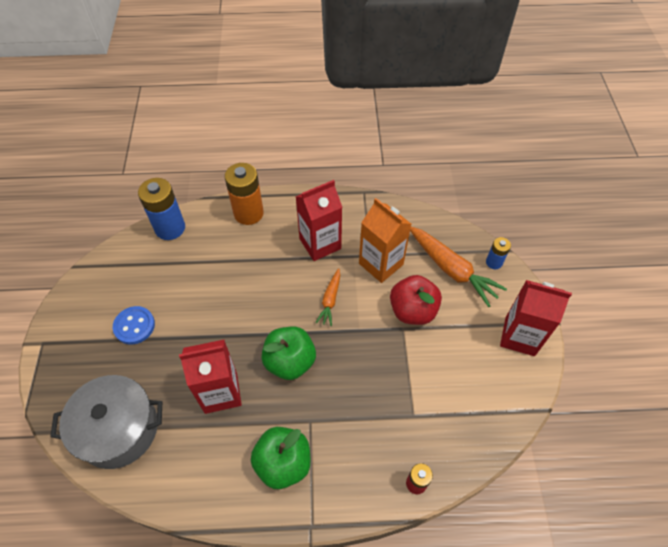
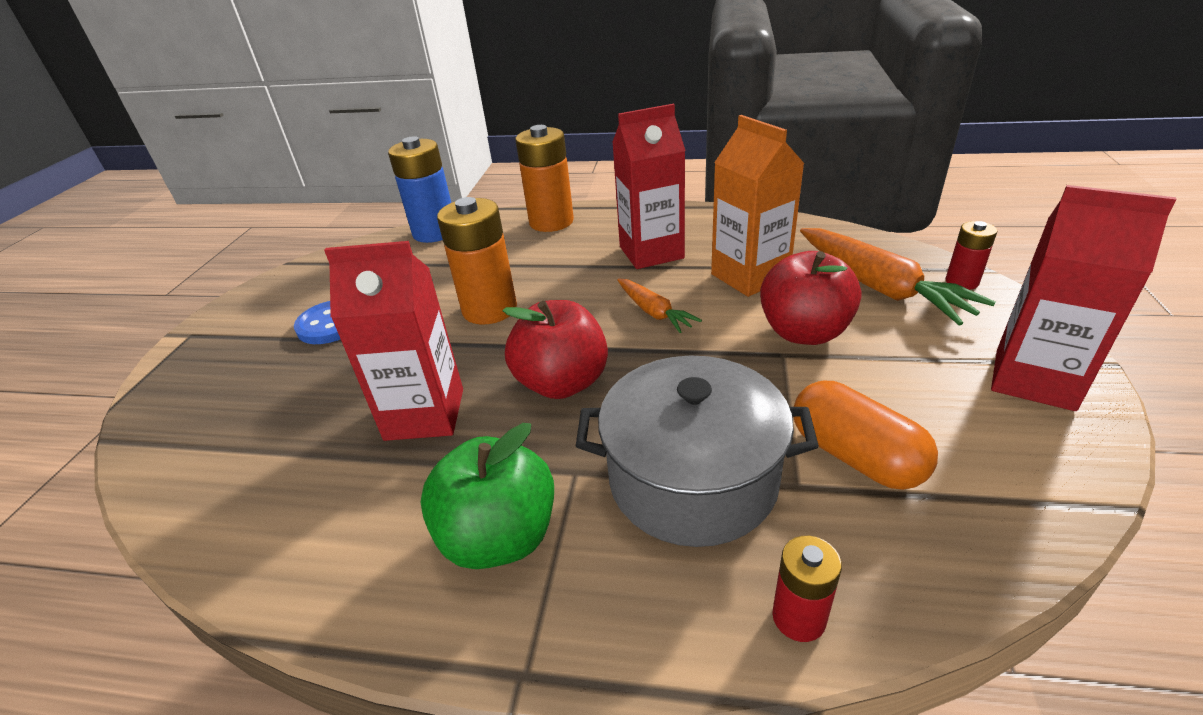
camera: 15 degrees right, 20 degrees down
(119, 429) = (228, 448): grey pot -> grey pot (692, 479)
(232, 304) = (489, 309): none -> orange battery
(290, 361) = (562, 383): green apple -> red apple
(330, 300) = (654, 312): orange carrot -> orange carrot turned 60 degrees counterclockwise
(438, 395) = (855, 456): none -> orange capsule
(494, 262) = (962, 282): blue battery -> red battery

